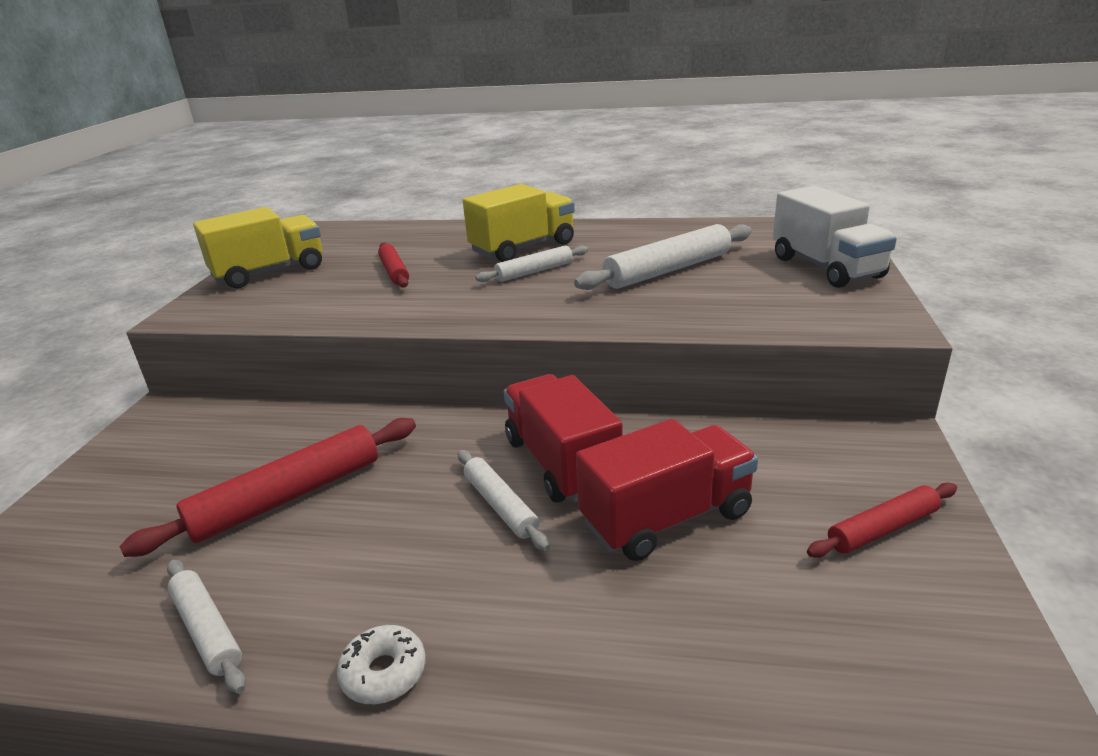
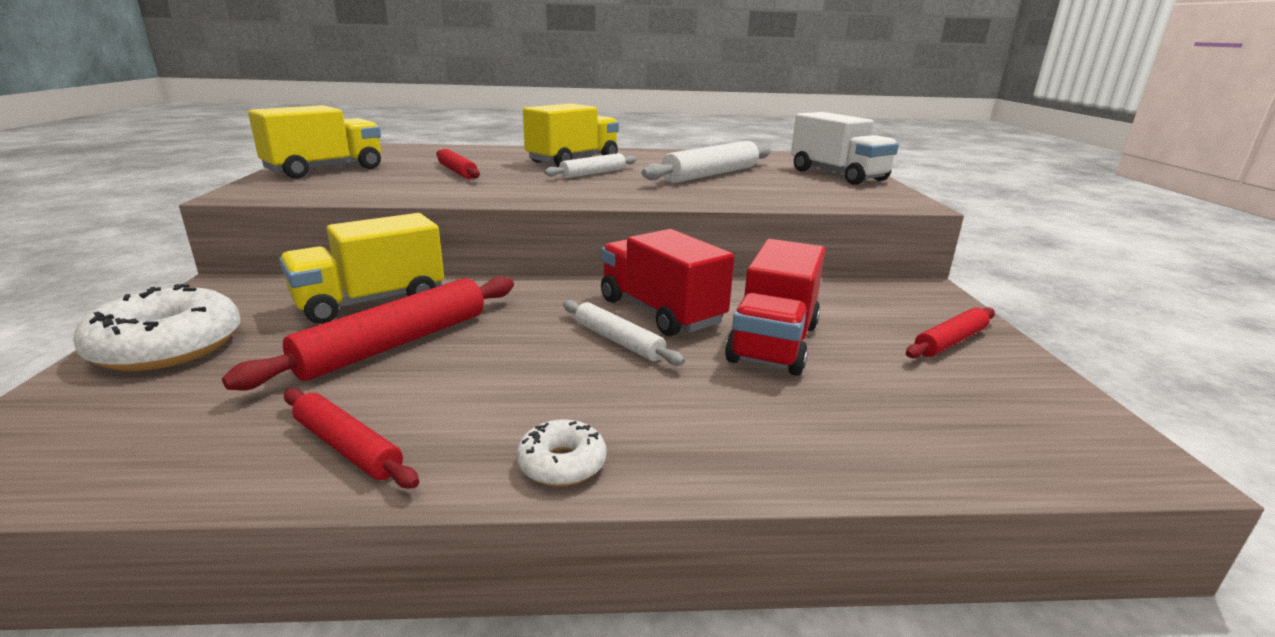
camera: 15 degrees left, 5 degrees down
(100, 489) = (168, 347): none -> white donut
(207, 630) = (348, 447): white rolling pin -> red rolling pin
(283, 436) = (370, 302): none -> yellow truck
(666, 518) = (773, 343): red truck -> red truck turned 150 degrees clockwise

